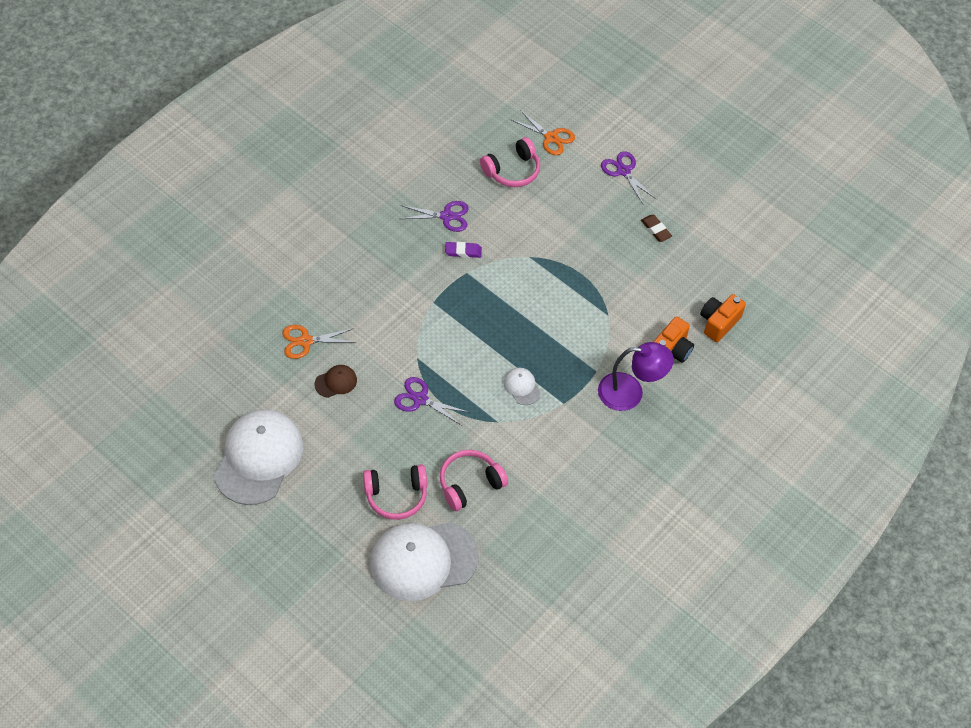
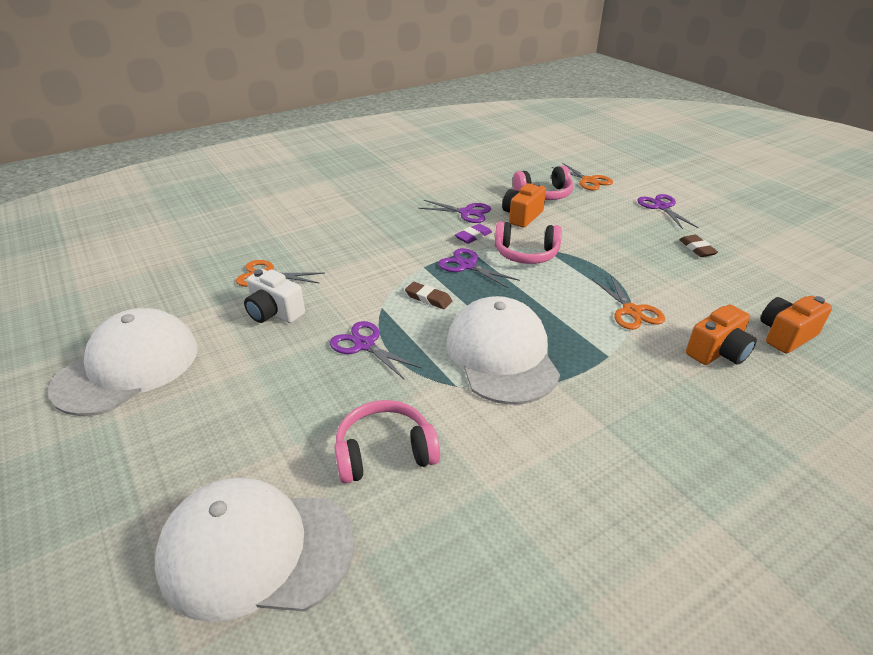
camera: 20 degrees right, 20 degrees down
(336, 382) = (274, 313): brown cap -> white camera
(396, 495) = (270, 445): pink headphones -> pink headphones (526, 254)
(450, 340) = (428, 298): none -> brown eraser
(463, 251) = (473, 236): purple eraser -> purple eraser turned 60 degrees counterclockwise
(469, 293) = (467, 265): none -> purple scissors
(499, 212) = (522, 216): none -> orange camera
(521, 387) = (501, 355): white cap -> white cap, size x2.37
(608, 320) = (631, 311): none -> orange scissors
(630, 392) = (655, 386): purple lamp -> none

